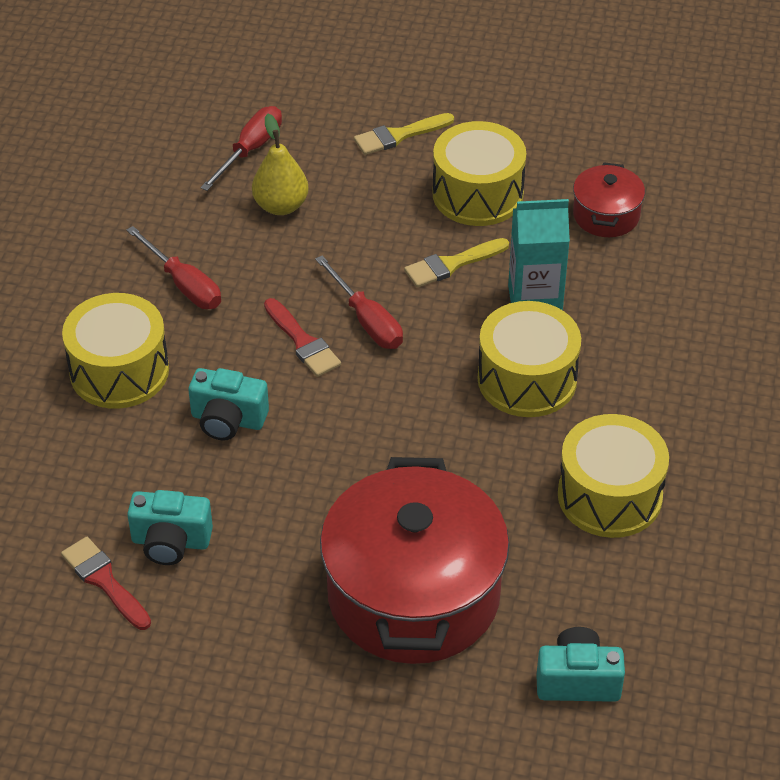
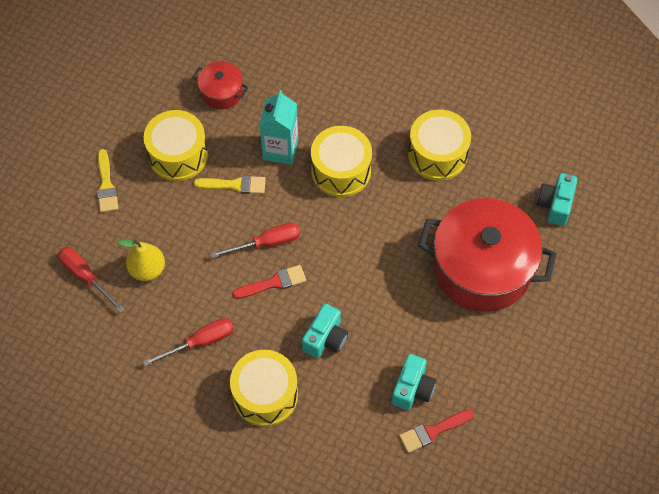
camera: 75 degrees left, 15 degrees up
(451, 264) = (234, 185): yellow brush -> yellow brush turned 75 degrees counterclockwise

